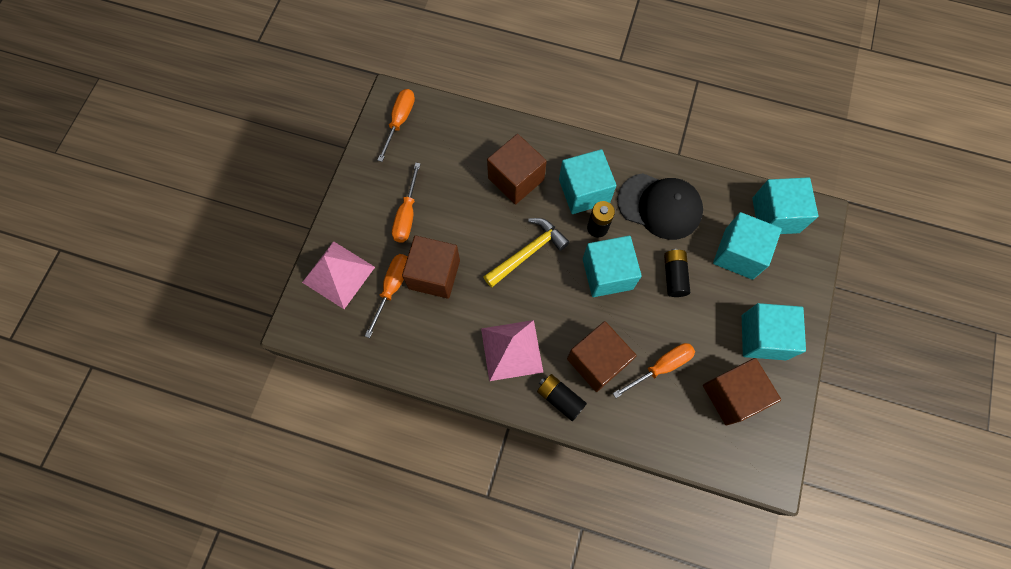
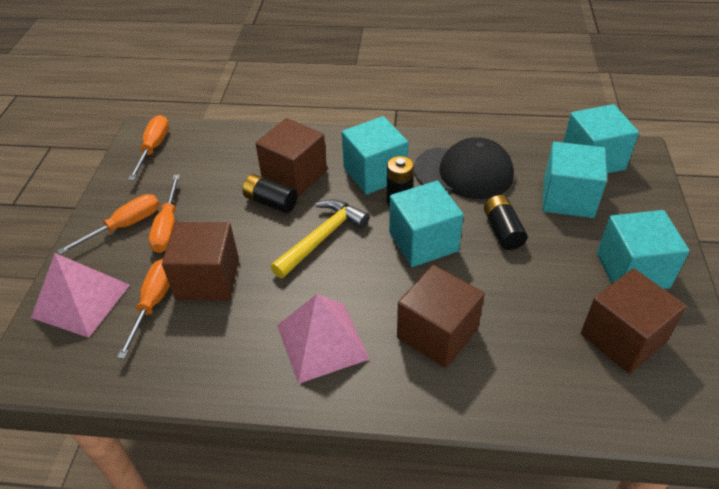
camera: 10 degrees left, 25 degrees down
(560, 398) = (400, 385): black battery -> black battery (271, 202)
(661, 367) = (520, 324): orange screwdriver -> orange screwdriver (124, 226)

